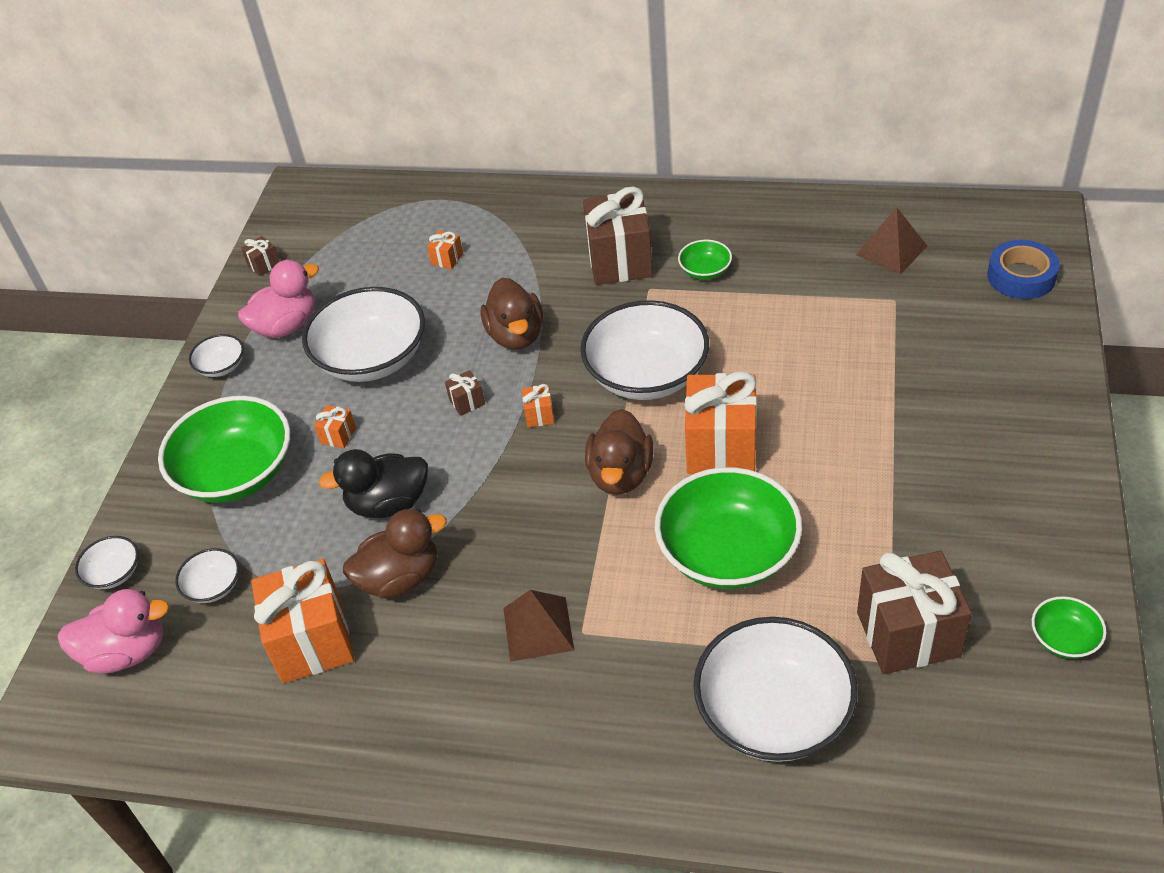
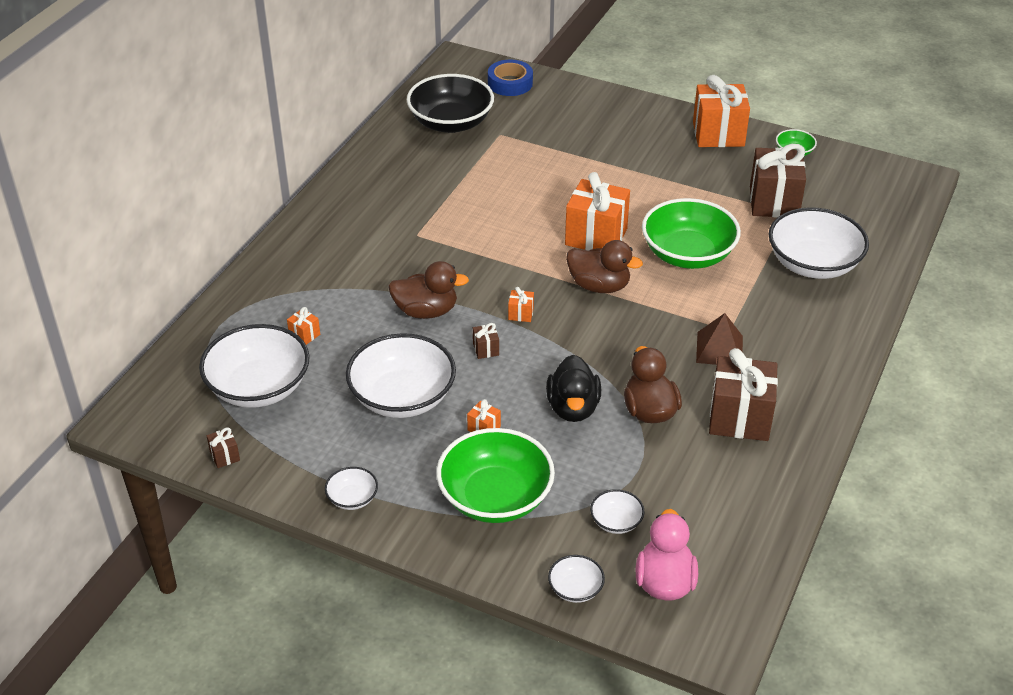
camera: 80 degrees left, 5 degrees down
(286, 326) = (324, 448): pink duck -> none
(312, 641) = (691, 466): orange gift -> orange gift (718, 134)
(620, 261) = (375, 242): brown gift -> brown gift (739, 418)
(646, 375) = (508, 254): white bowl -> white bowl (259, 387)
(705, 271) = (416, 205): green bowl -> none
(891, 250) = (451, 122): brown pyramid -> black bowl

